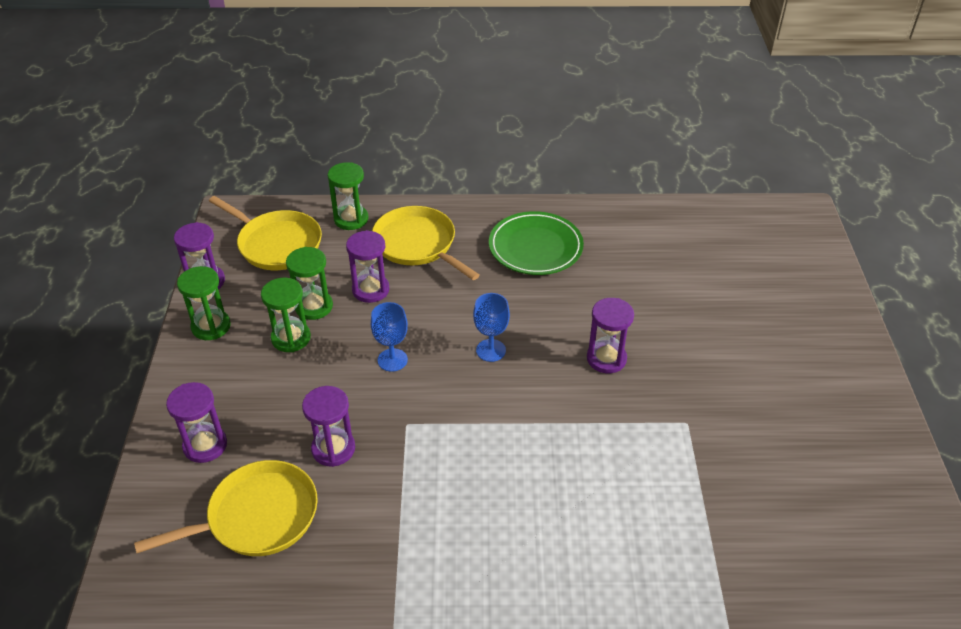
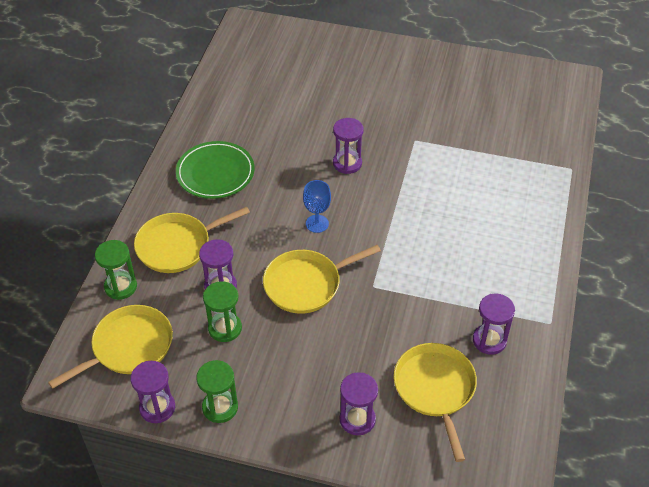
camera: 75 degrees left, 5 degrees up
(291, 338) = (257, 349): green hourglass -> none
(333, 449) = (384, 334): purple hourglass -> purple hourglass (489, 340)
(392, 360) = (306, 284): blue goblet -> yellow pan

